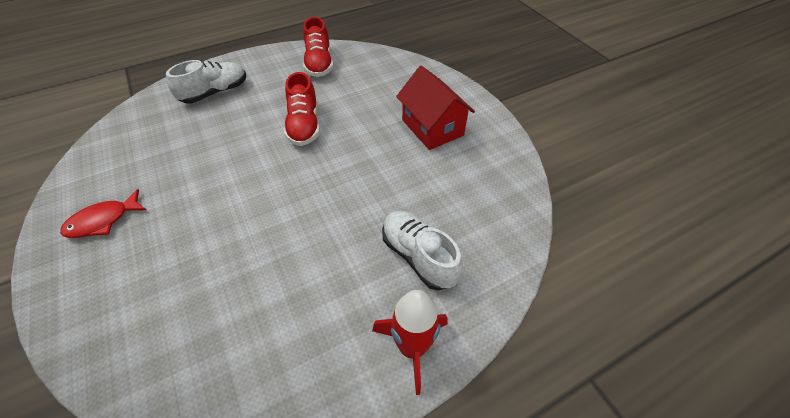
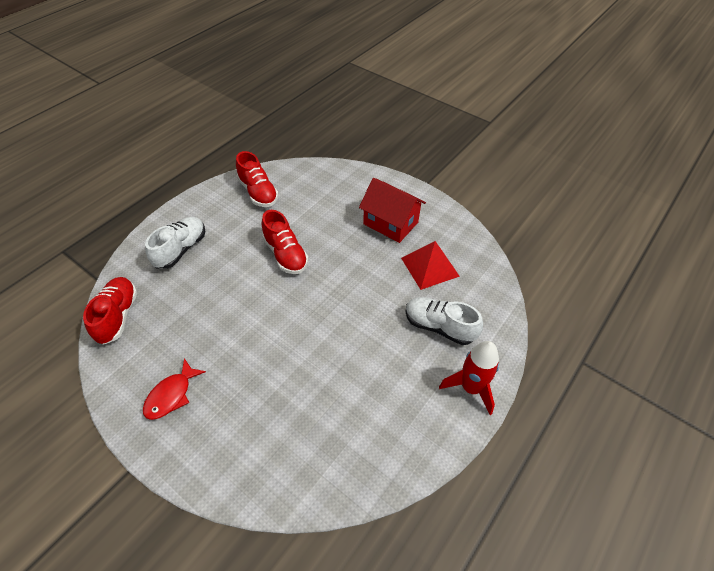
camera: 25 degrees left, 0 degrees up
(120, 132) = (117, 316): none -> red shoe
(448, 185) = (429, 267): none -> red pyramid

